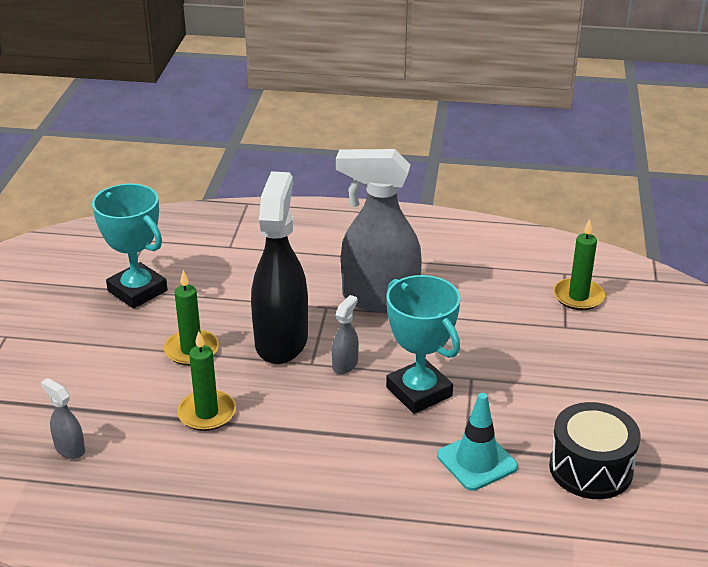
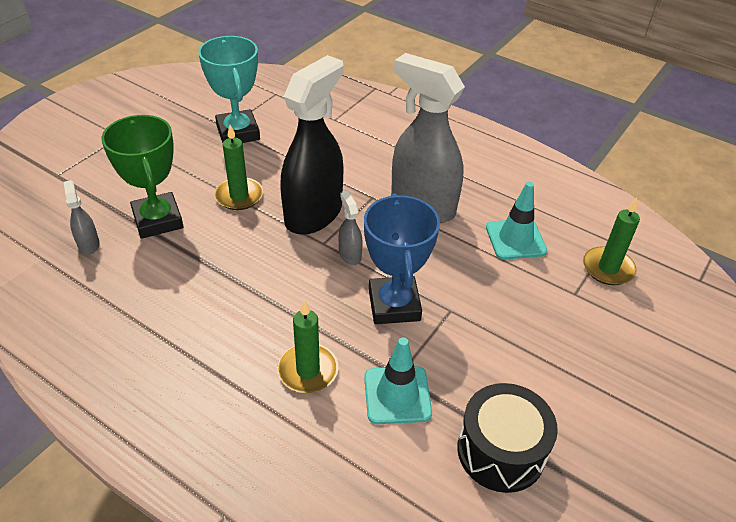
camera: 25 degrees right, 10 degrees up
(124, 401) = (158, 220): none -> green trophy
(207, 413) = (209, 255): green candle -> green candle (308, 370)
(345, 364) = (350, 254): grey spray bottle -> grey spray bottle turned 75 degrees counterclockwise
(419, 392) = (394, 305): turquoise trophy -> blue trophy
(484, 299) = (515, 239): none -> turquoise traffic cone

